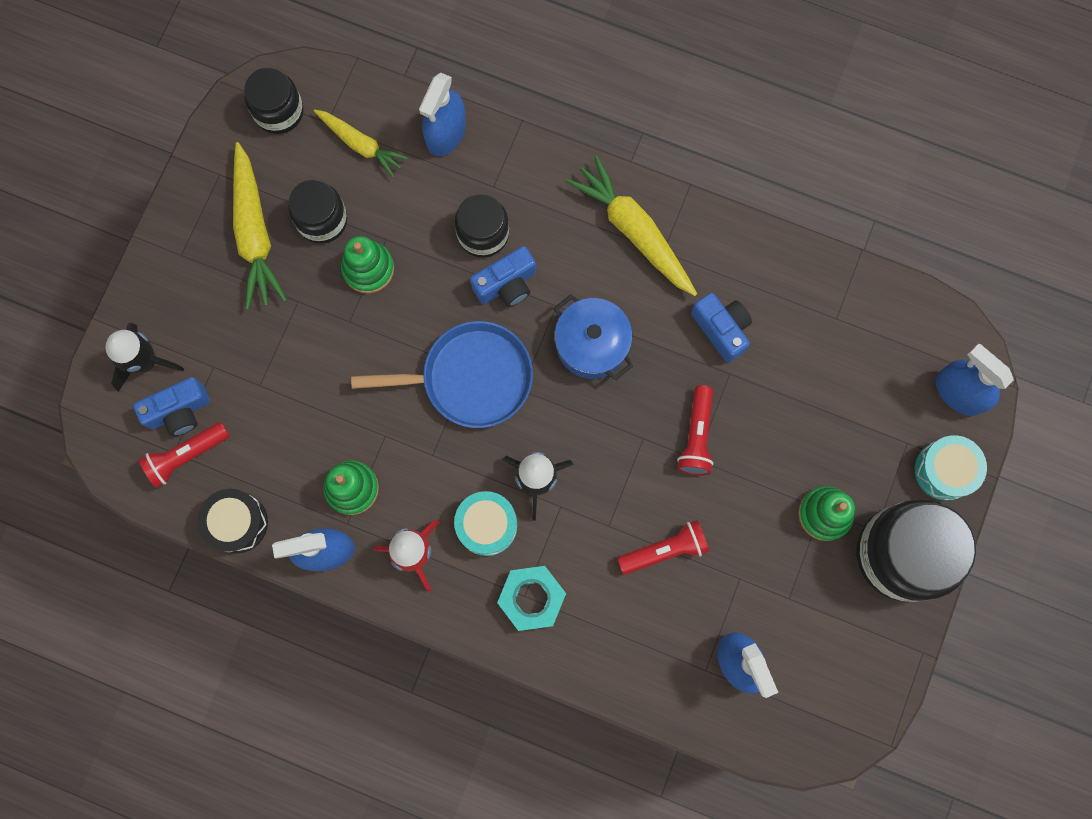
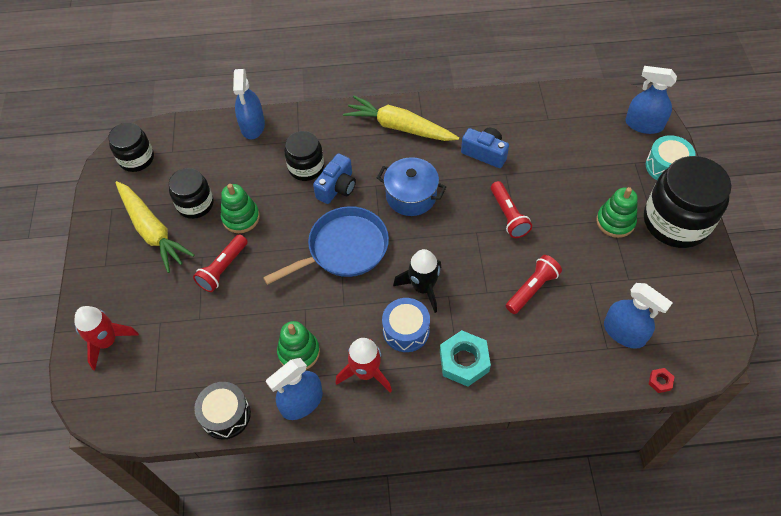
camera: 25 degrees left, 20 degrees down
(145, 362) = (107, 342): black rocket -> red rocket
(179, 411) = (147, 362): blue camera -> none
(186, 456) = (165, 388): red flashlight -> red flashlight (223, 269)
(361, 145) = (200, 154): yellow carrot -> none
(487, 525) = (406, 330): turquoise drum -> blue drum
(739, 741) = (660, 381): none -> red nut

